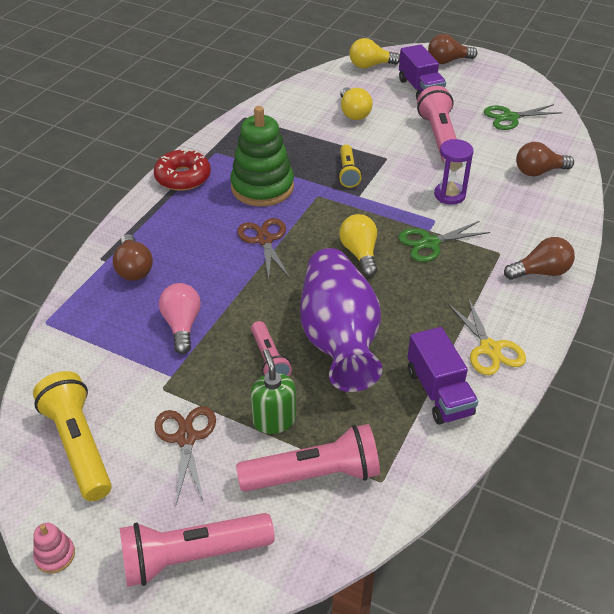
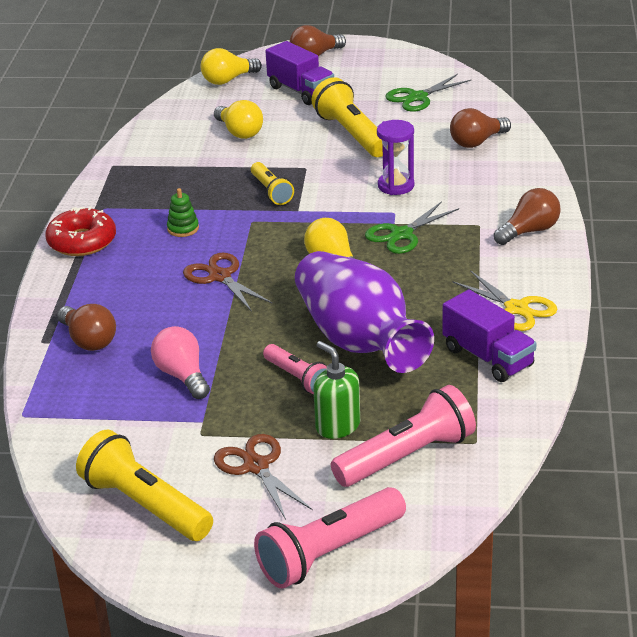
camera: 20 degrees left, 10 degrees down
(55, 555) = (188, 595): pink stacking toy -> none
(262, 187) = (183, 228): green stacking toy -> green stacking toy, size x0.41
(439, 137) = (351, 134): pink flashlight -> yellow flashlight

